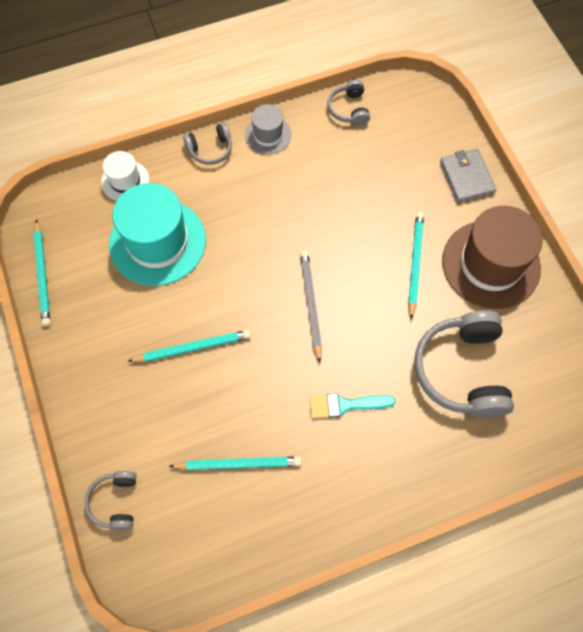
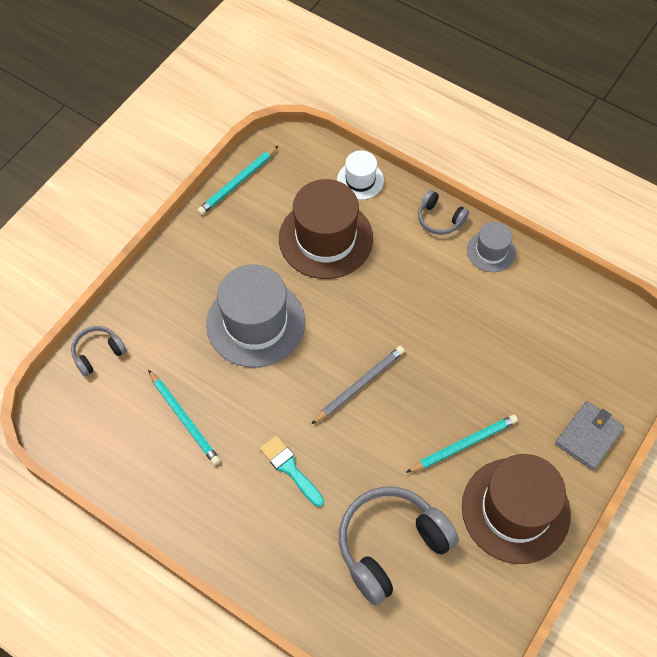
camera: 55 degrees right, 5 degrees down
(157, 242) = (325, 238): turquoise hat -> brown hat
(192, 347) = (255, 323): turquoise pencil -> grey hat
(349, 109) = (573, 296): grey headphones -> none

